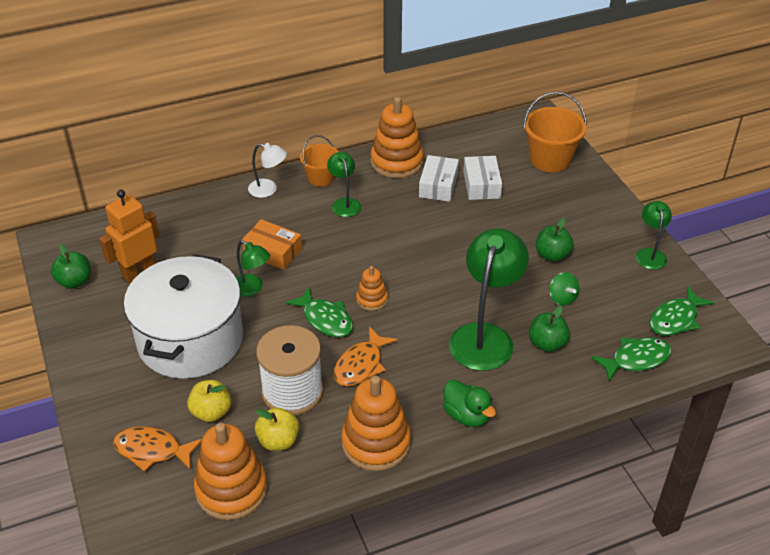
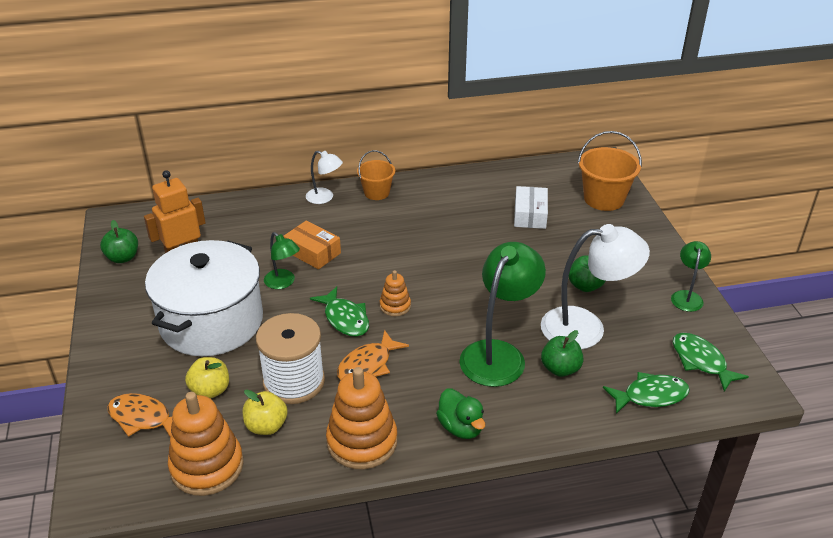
camera: 10 degrees right, 5 degrees down
(344, 203) = (393, 217): green lamp -> none
(396, 162) = (452, 186): orange stacking toy -> none
(438, 185) = (487, 211): white box -> none
(562, 298) = (586, 327): green spinning top -> white lamp
(676, 319) = (701, 361): green fish -> green fish turned 90 degrees clockwise

